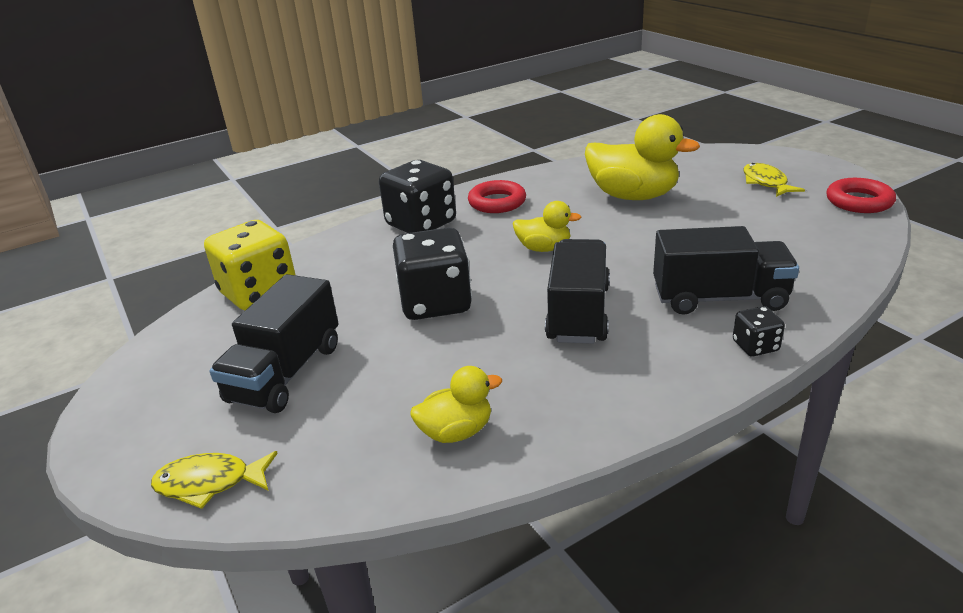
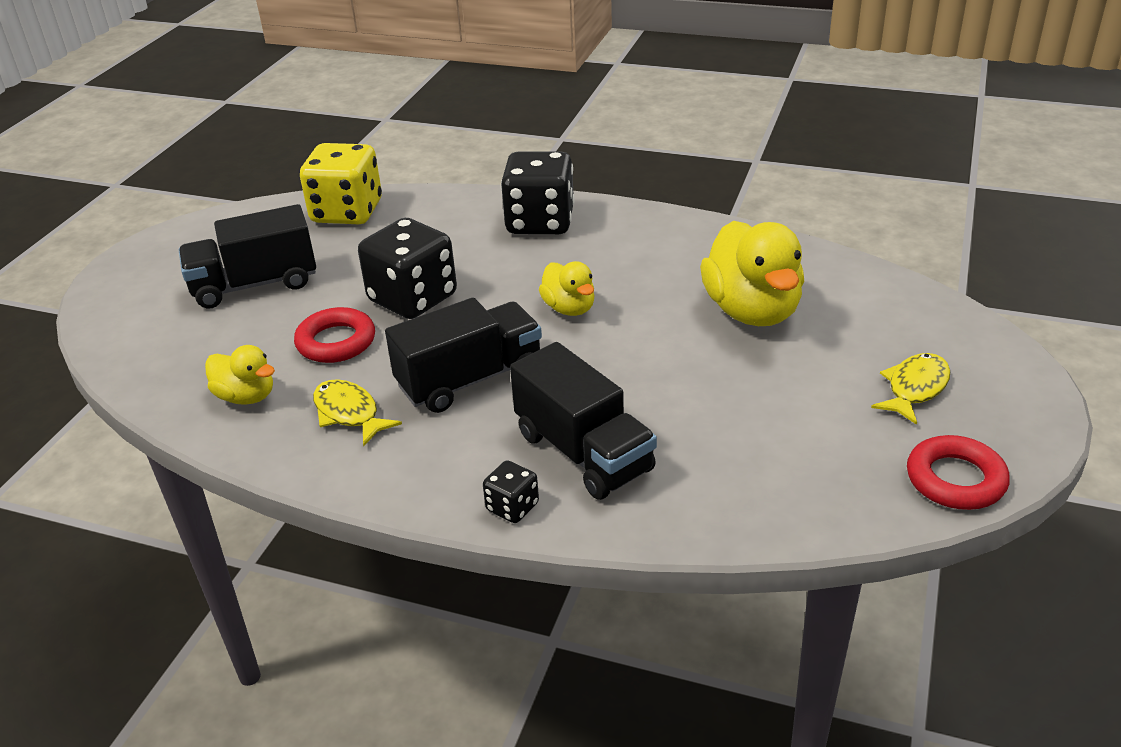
camera: 50 degrees right, 5 degrees up
(210, 483) = (117, 325): yellow fish -> yellow fish (349, 413)
(497, 202) = (633, 239): red ring -> red ring (336, 342)

